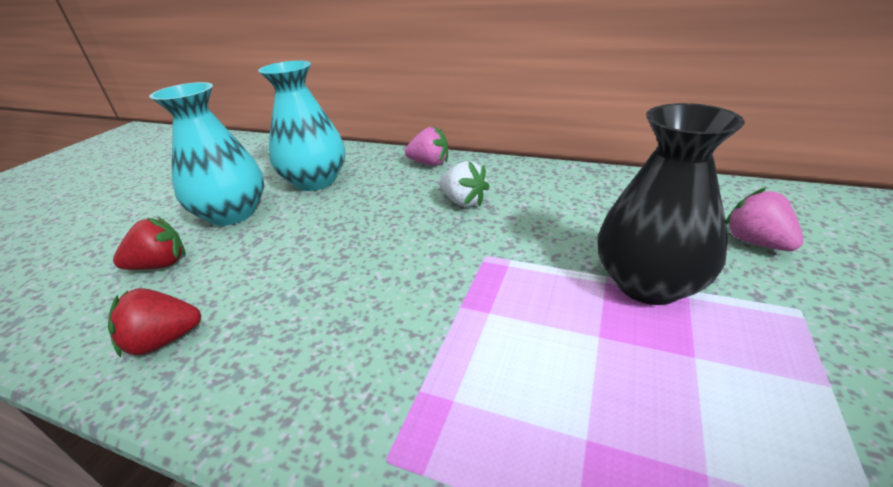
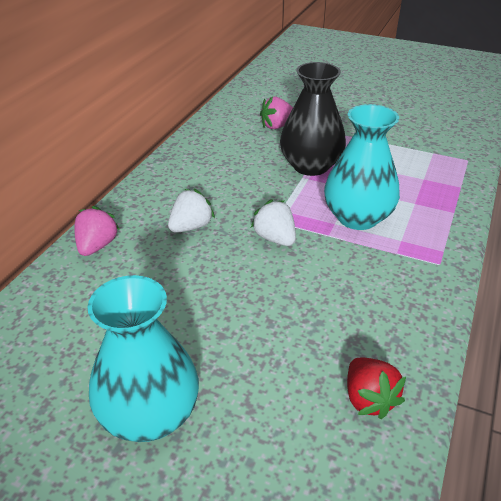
camera: 90 degrees left, 5 degrees up
(160, 265) = (253, 455): red strawberry -> none
(315, 181) = (93, 341): turquoise vase -> turquoise vase (357, 217)
(448, 258) = (275, 238): none -> white strawberry

